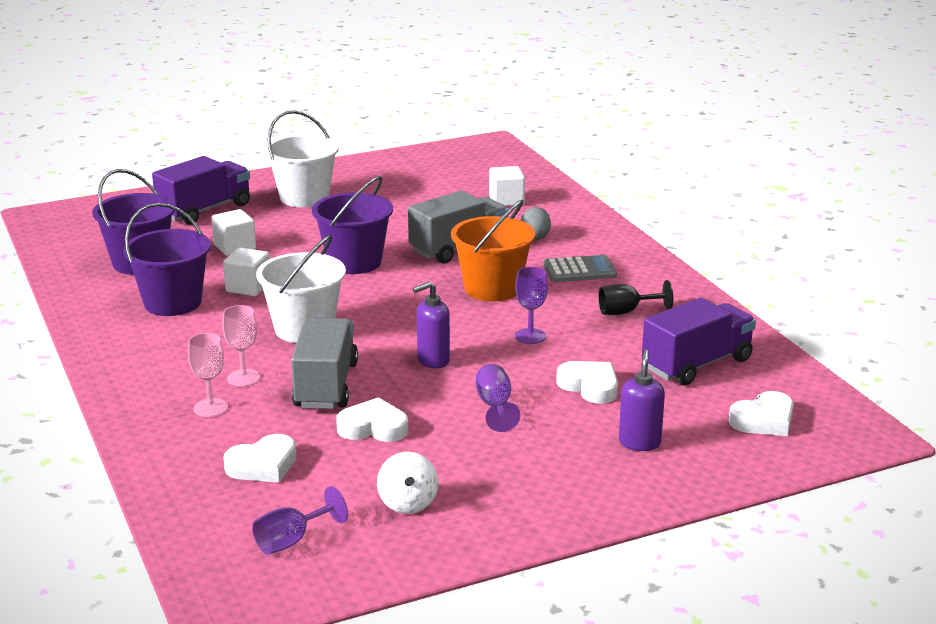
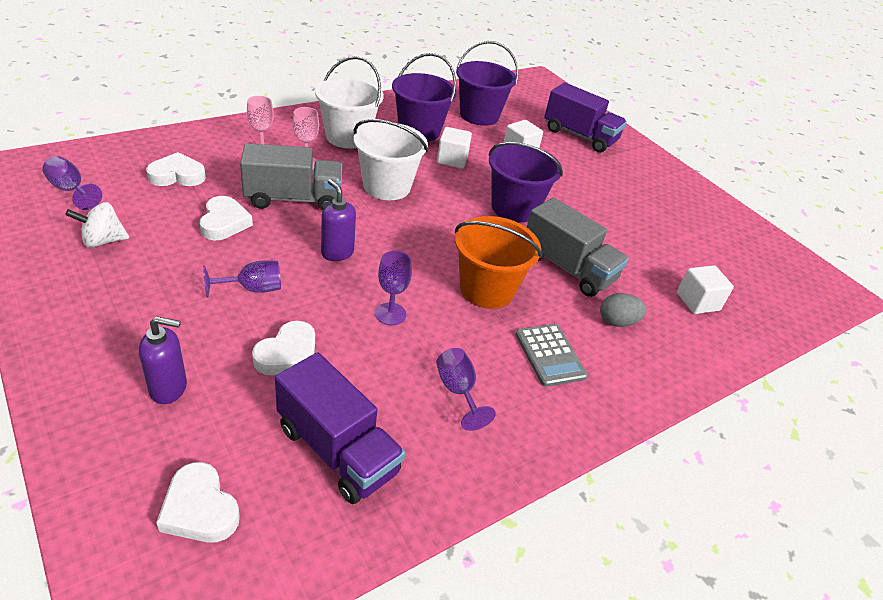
camera: 75 degrees right, 15 degrees up
(263, 465) = (177, 175): white heart -> white heart turned 120 degrees clockwise
(304, 197) = (630, 180): white bucket -> white bucket (347, 137)
(626, 312) = (458, 391): black goblet -> purple goblet

